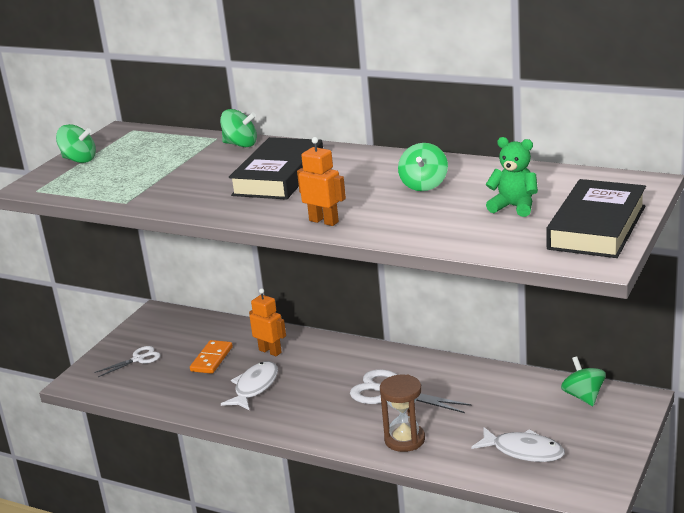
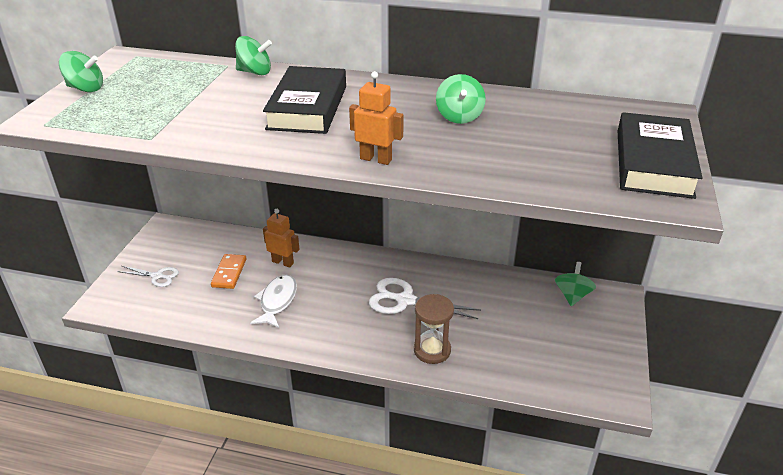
camera: 15 degrees left, 10 degrees up
(138, 359) = (157, 276): white scissors -> white scissors turned 60 degrees clockwise
(514, 207) = (560, 140): green teddy bear -> none
(523, 451) = (541, 355): white fish -> none
(583, 396) = (572, 295): green spinning top -> green spinning top turned 45 degrees clockwise

